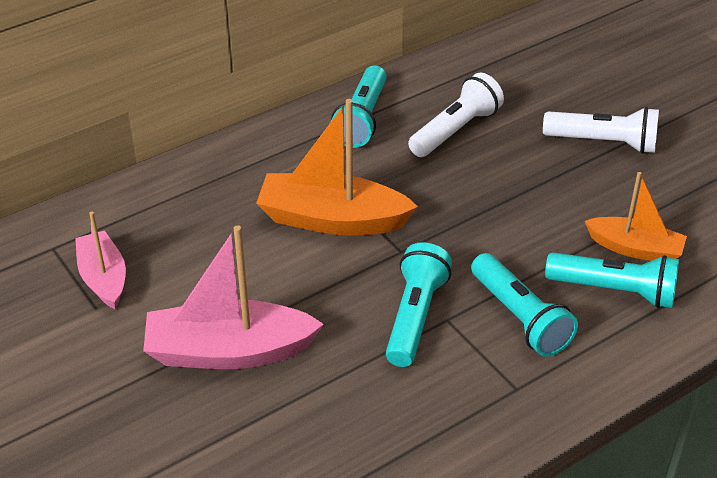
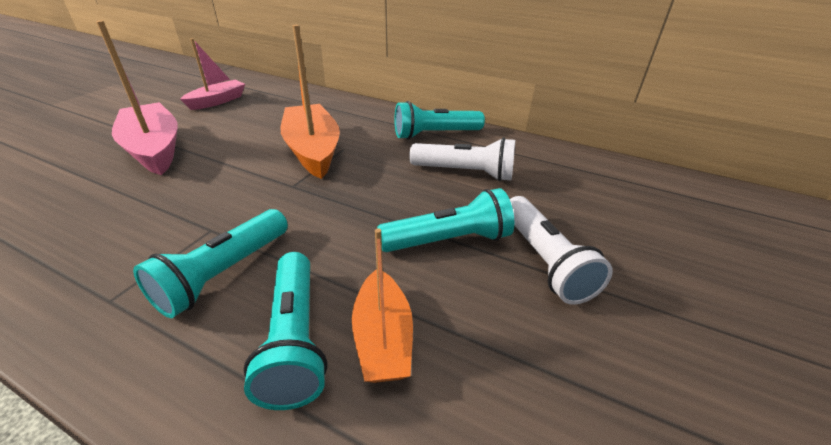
camera: 60 degrees right, 5 degrees down
(415, 317) = (209, 212): turquoise flashlight -> turquoise flashlight (448, 240)

